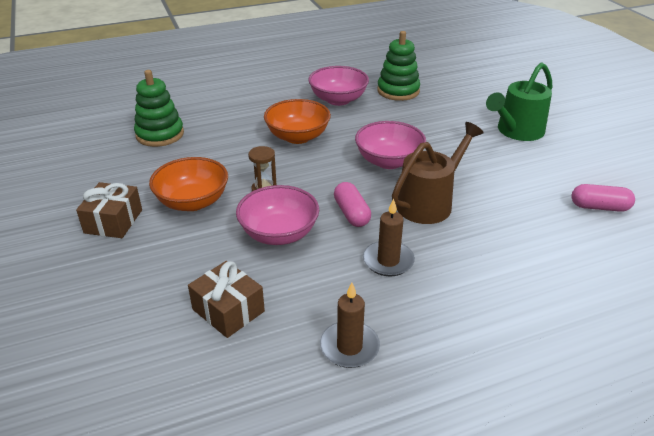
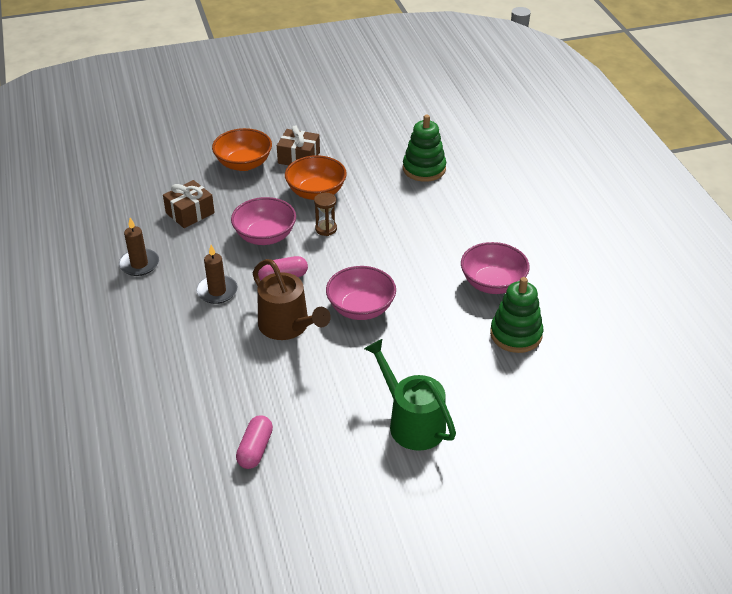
camera: 95 degrees right, 5 degrees up
(298, 137) = (413, 251): orange bowl -> orange bowl (244, 164)

